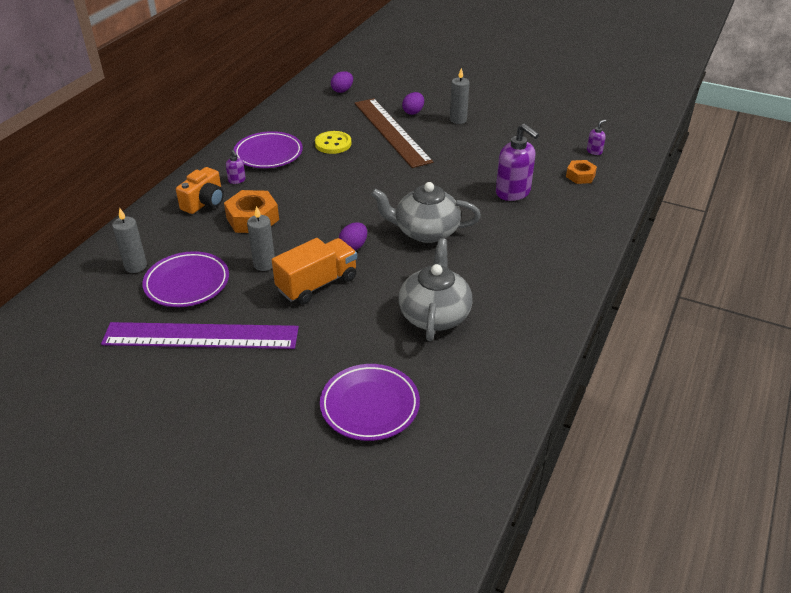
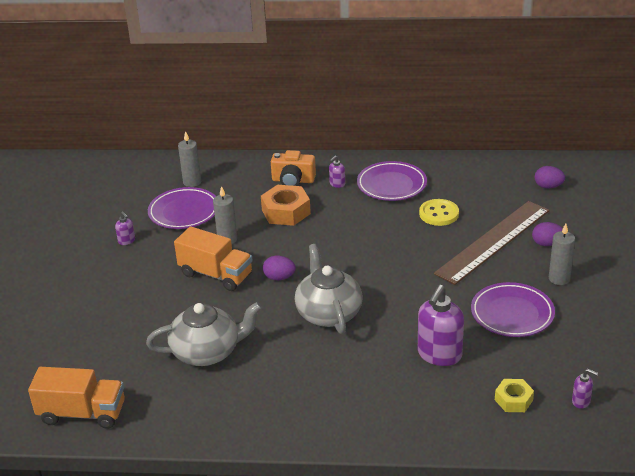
camera: 70 degrees right, 5 degrees down
(201, 336) = (127, 241): purple ruler -> purple soap dispenser
(370, 405) = (82, 347): purple plate -> purple plate (512, 314)
(480, 423) = (82, 413): none -> orange truck
(580, 176) = (513, 400): orange nut -> yellow nut

